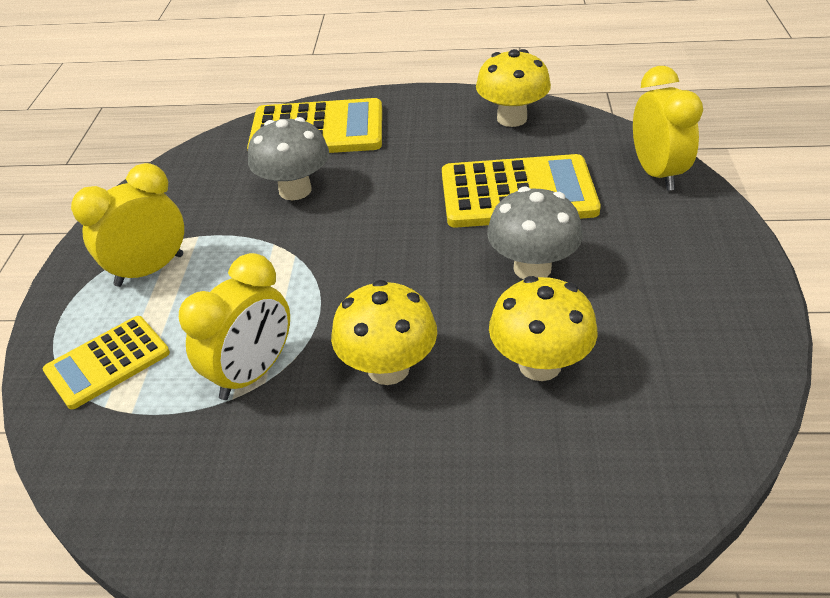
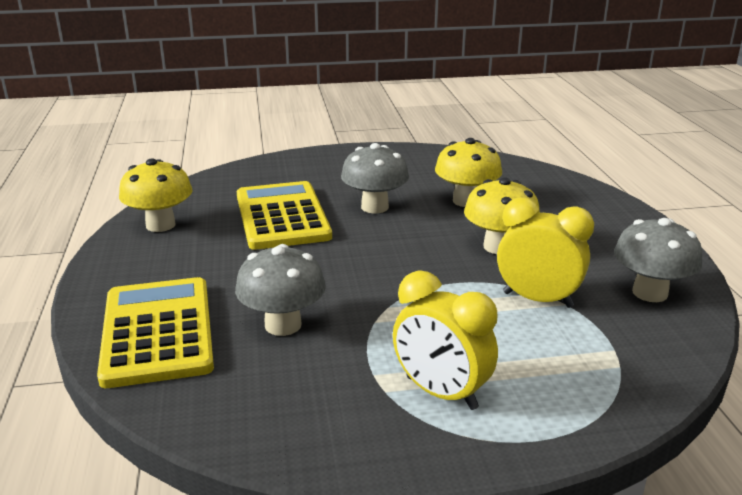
camera: 105 degrees left, 15 degrees down
(107, 362) = (575, 380): yellow calculator -> none
(212, 497) = (650, 293): none -> grey mushroom
(657, 173) = (254, 171): yellow clock -> none

